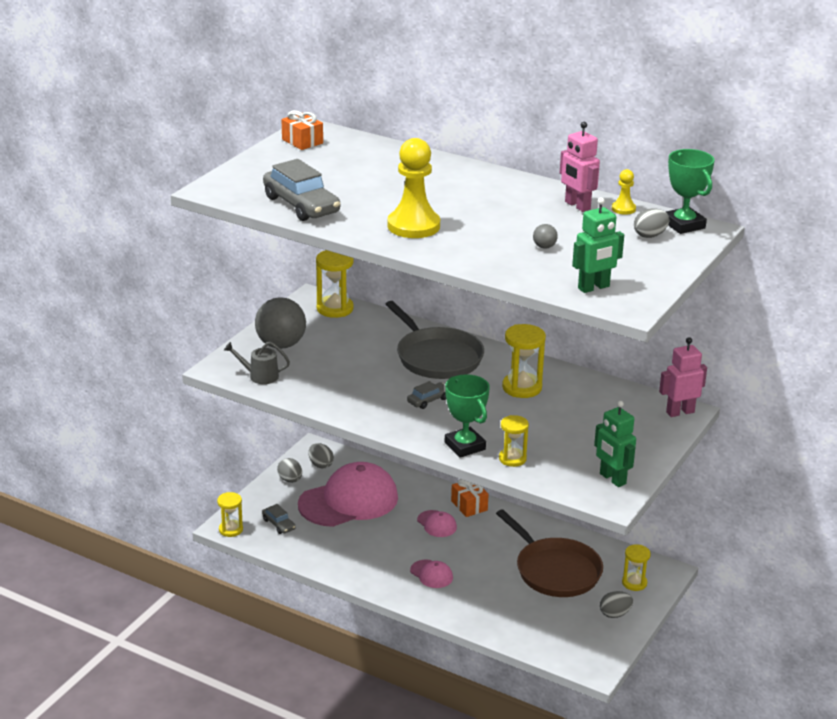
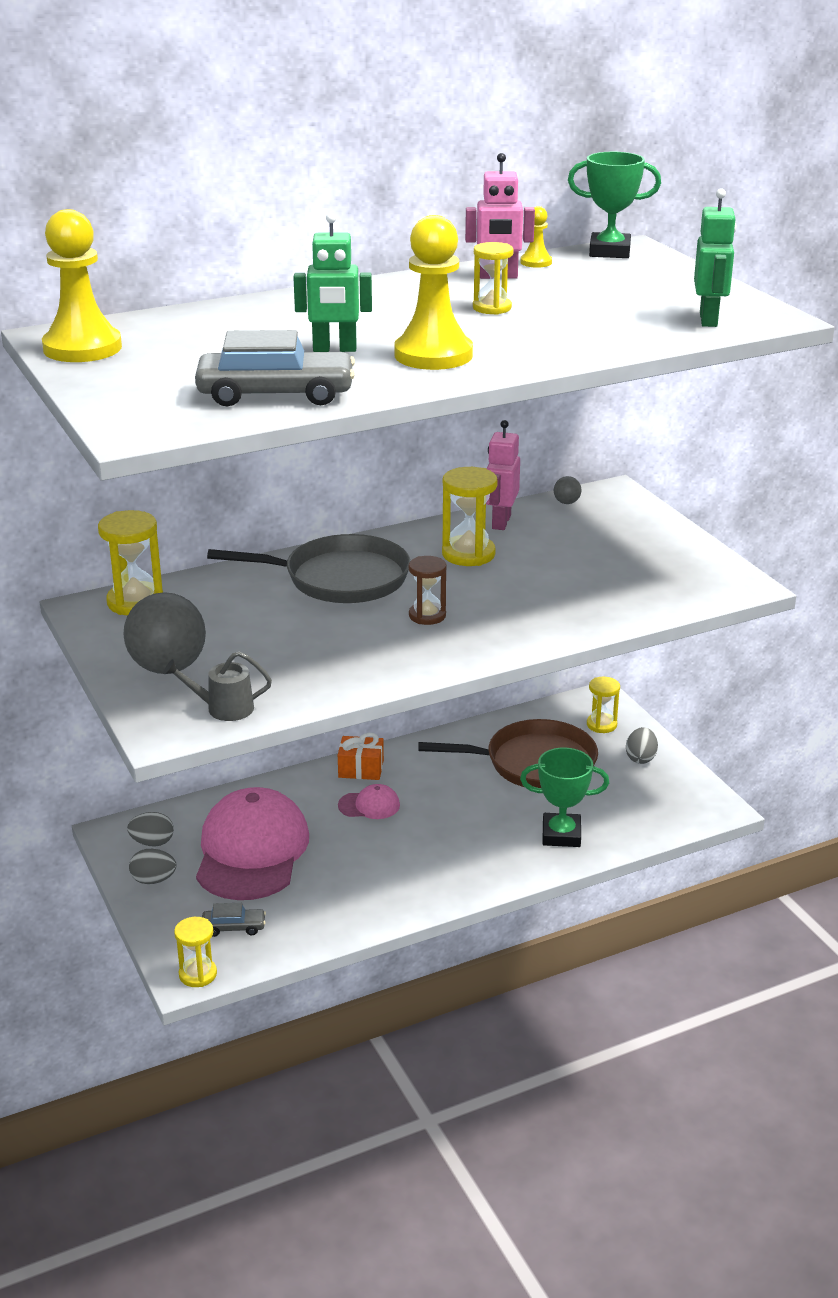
camera: 55 degrees left, 0 degrees up
(260, 376) = (224, 708): grey watering can -> grey watering can turned 45 degrees clockwise
(302, 141) = (82, 348): orange gift -> yellow pawn
(428, 400) = (427, 616): grey car -> brown hourglass
(431, 574) = (457, 848): pink cap -> none
(464, 446) = (551, 628): green trophy -> green trophy (561, 835)
(512, 459) = (607, 610): yellow hourglass -> yellow hourglass (492, 308)
(544, 247) = (580, 314): grey ball -> grey ball (566, 502)
(612, 479) = (703, 571): green robot -> green robot (334, 349)
(650, 235) = (615, 269): grey egg -> none
(680, 412) = (614, 494): pink robot -> pink robot (500, 522)

